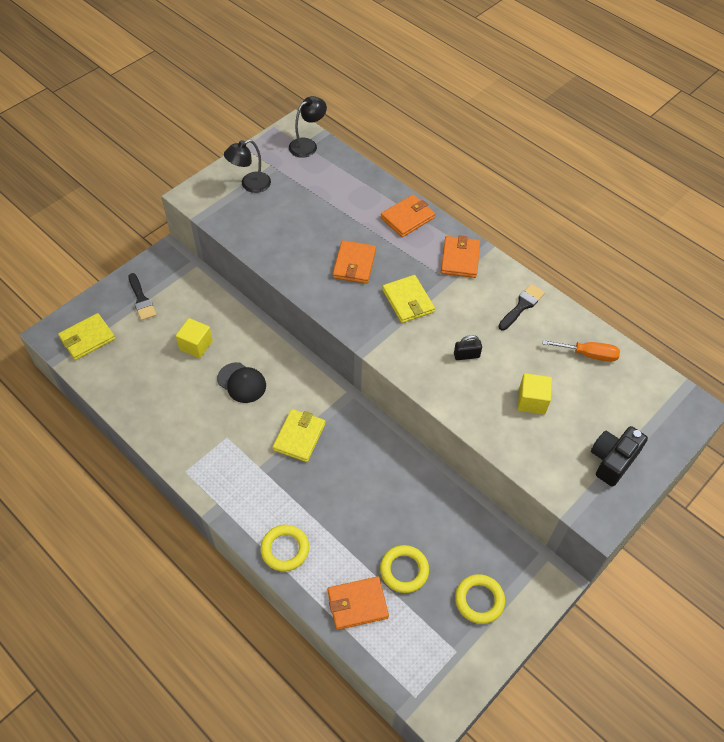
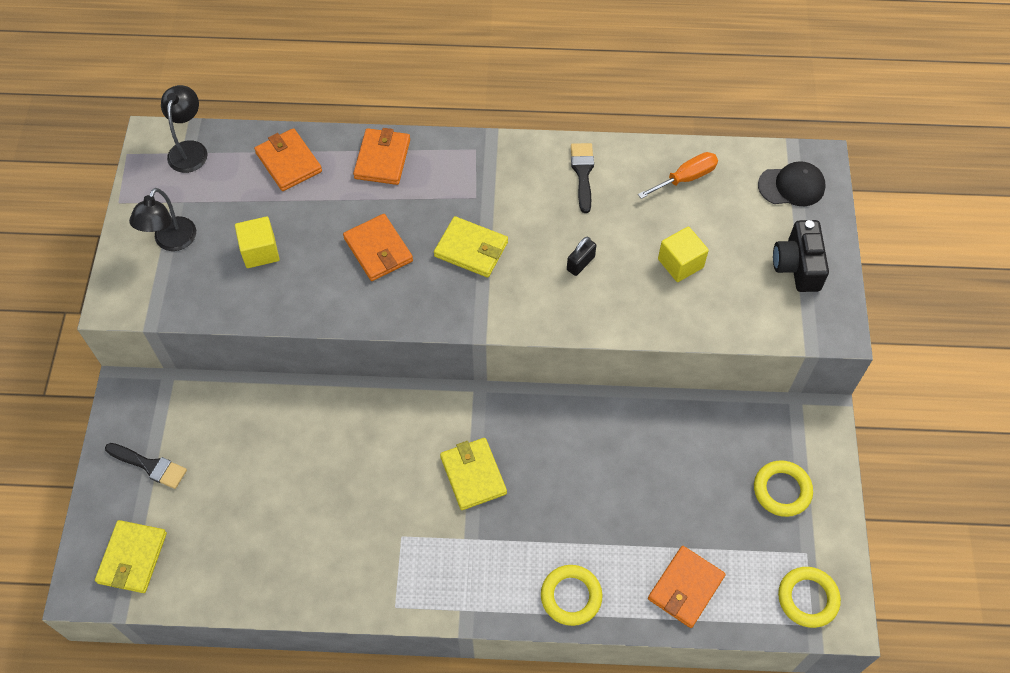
camera: 40 degrees left, 5 degrees up
(196, 345) = (266, 467): yellow cube -> yellow cube (260, 251)
(241, 383) = (358, 467): black cap -> black cap (791, 186)
(404, 570) = (695, 520): yellow ring -> yellow ring (807, 598)
(460, 259) = (478, 166): orange wallet -> orange wallet (288, 162)

